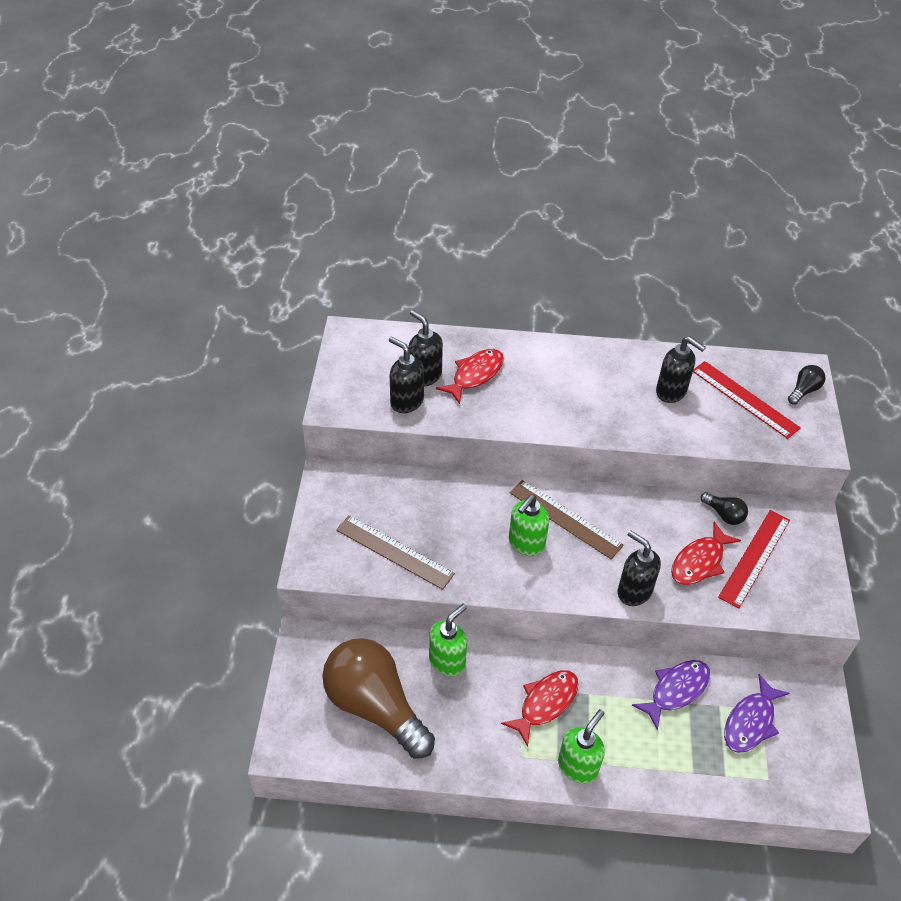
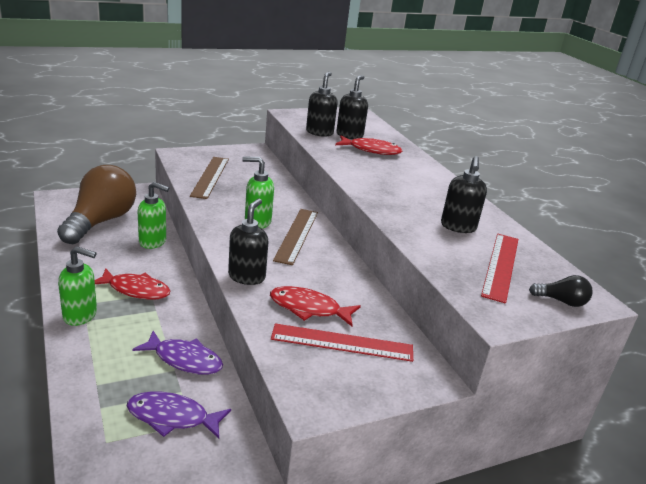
camera: 60 degrees right, 20 degrees down
(724, 514) = (378, 316): black light bulb -> none

